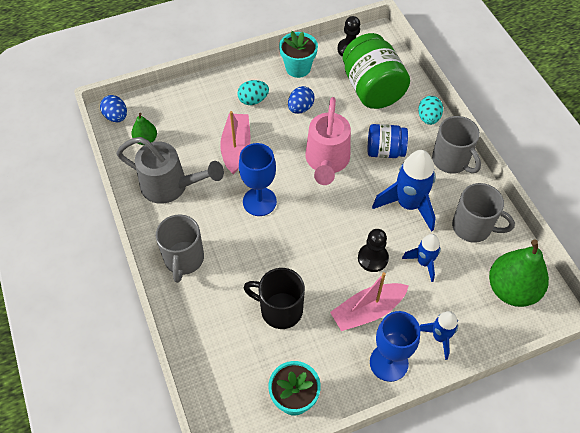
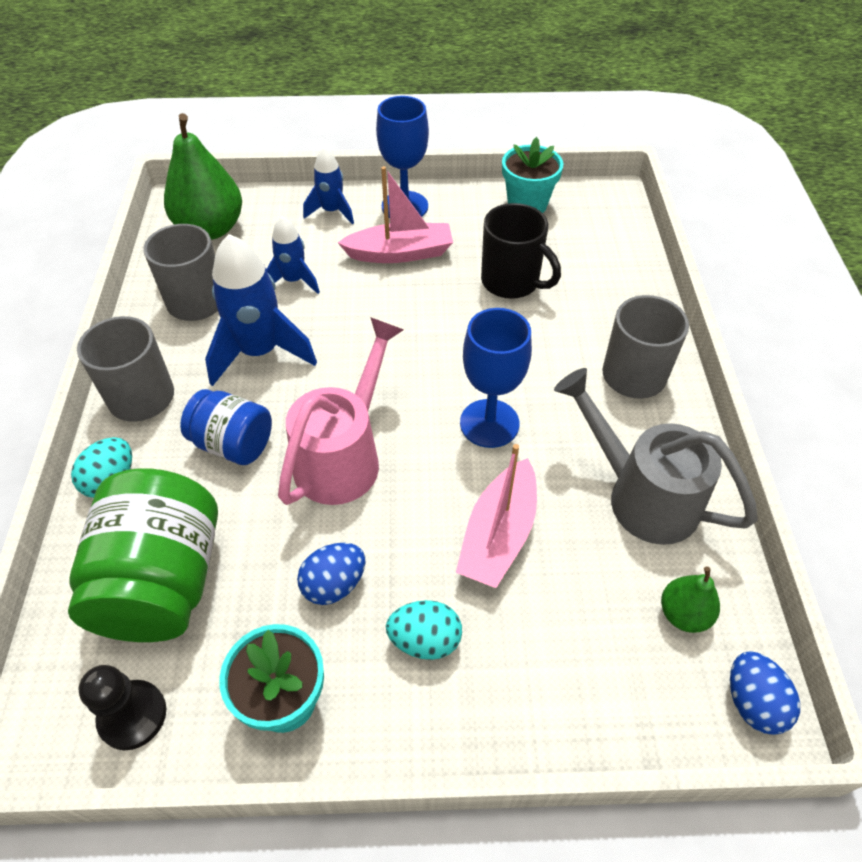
camera: 160 degrees left, 5 degrees down
(373, 258) = (358, 303): black pawn -> none

